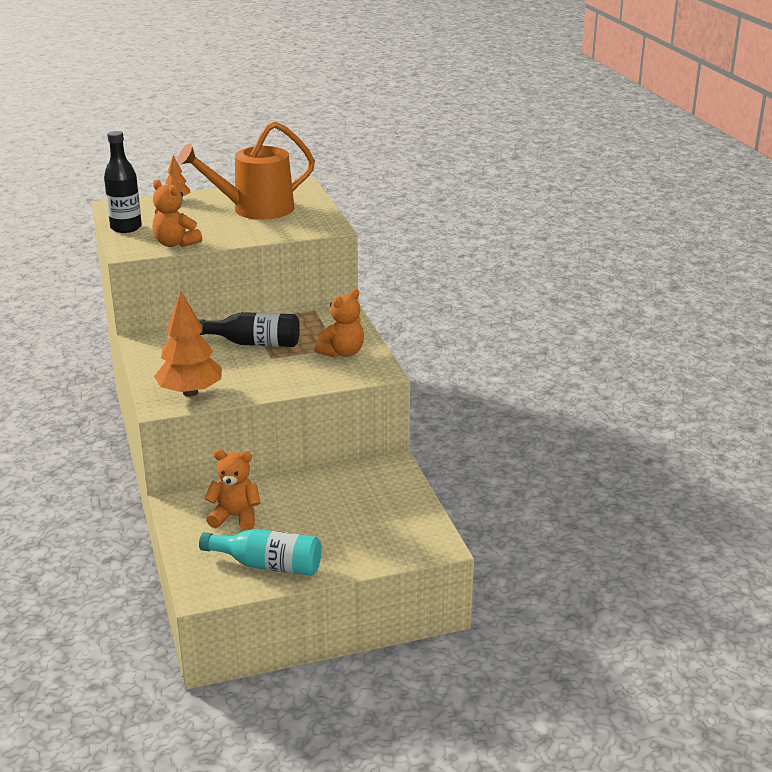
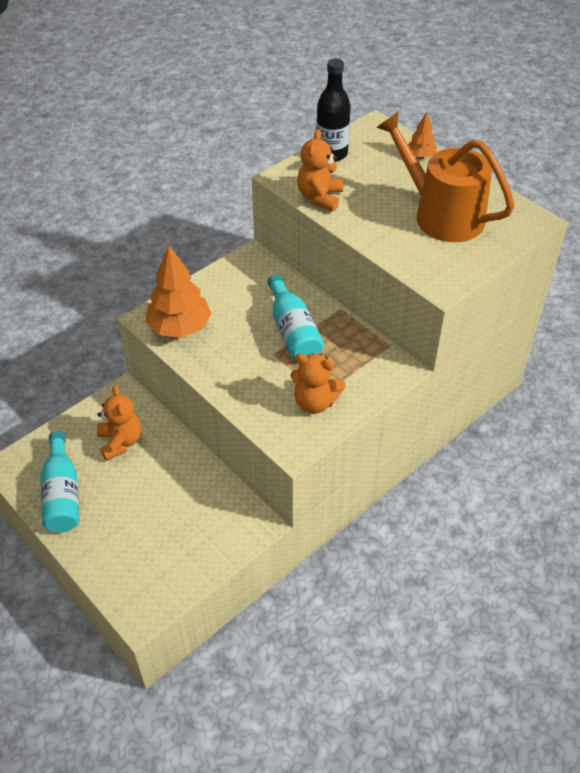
camera: 65 degrees right, 20 degrees up
(254, 343) = (293, 331): black bottle -> turquoise bottle

